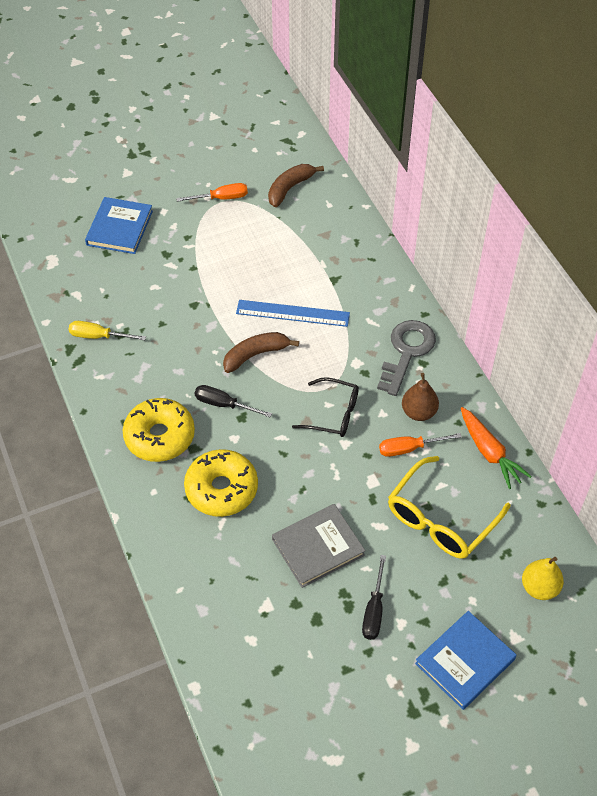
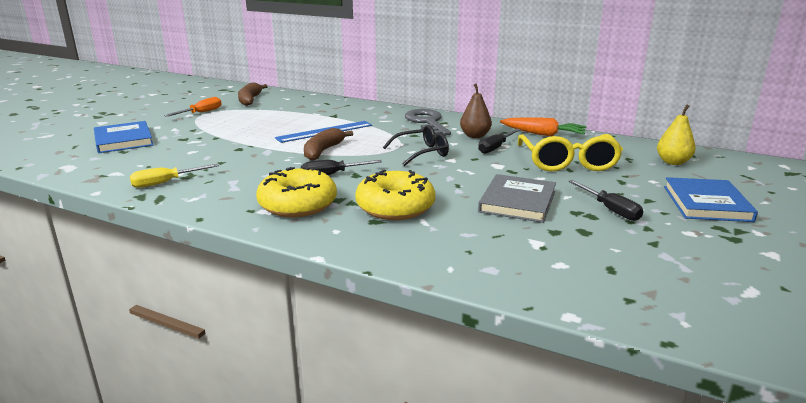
camera: 40 degrees left, 30 degrees down
(409, 448) = (495, 148): orange screwdriver -> black screwdriver

